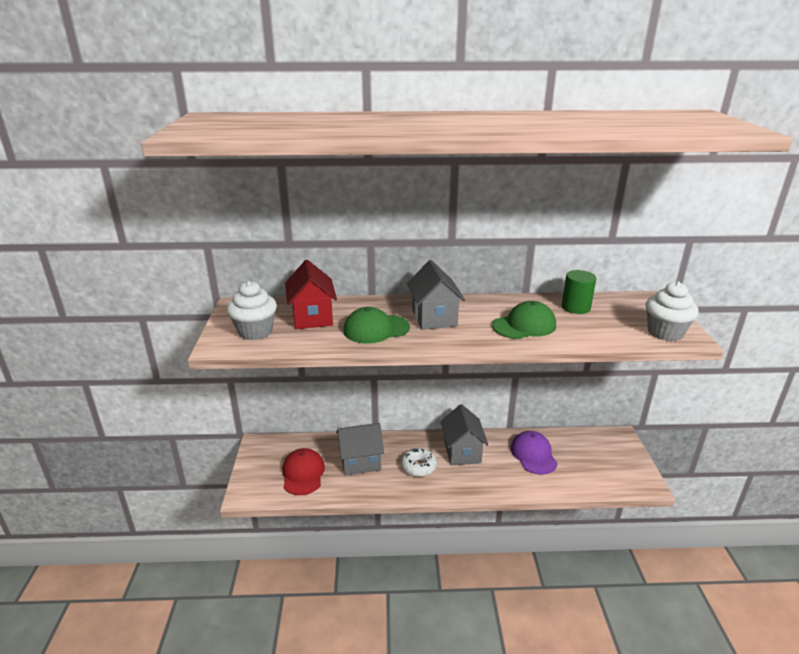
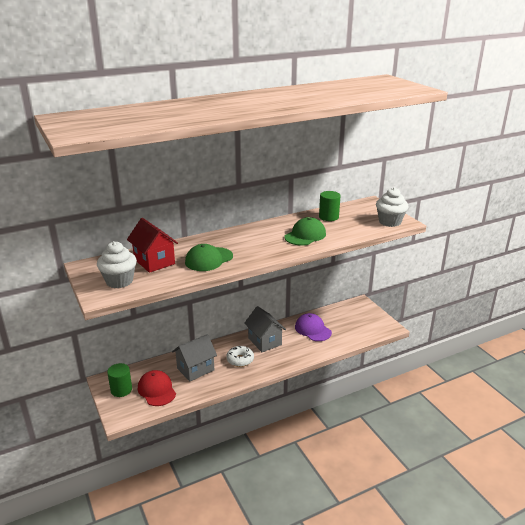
camera: 25 degrees left, 0 degrees up
(267, 460) = (121, 390): none -> green cylinder
(434, 318) = (243, 243): grey house -> none

